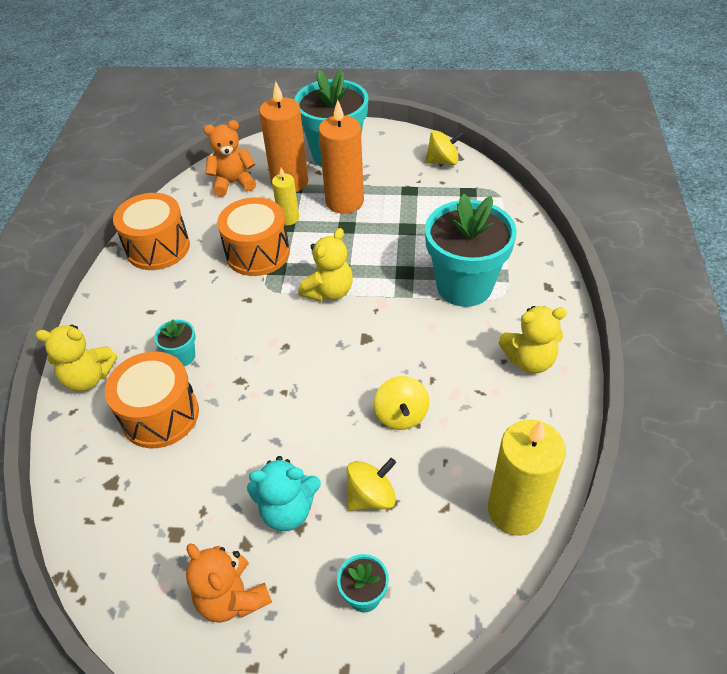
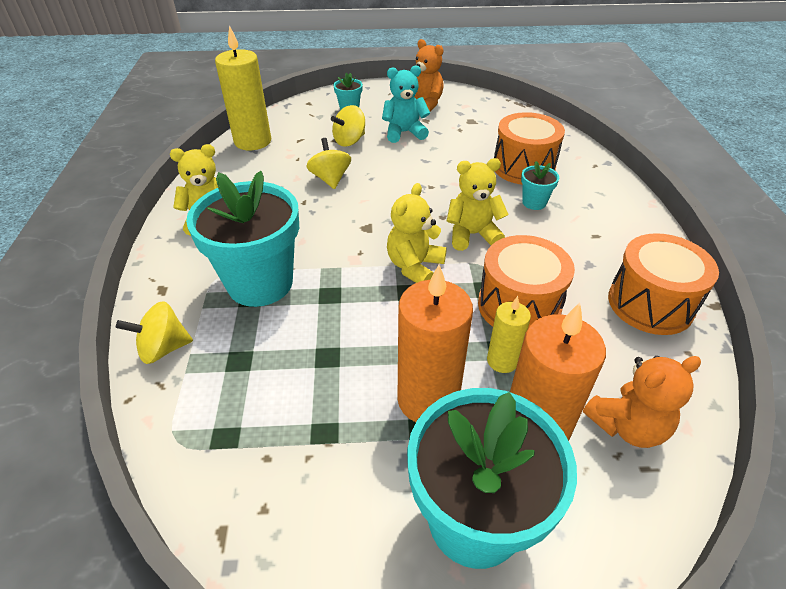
camera: 170 degrees right, 5 degrees down
(88, 378) = (603, 184): yellow teddy bear -> yellow teddy bear (472, 235)
(443, 161) = (258, 516): yellow spinning top -> yellow spinning top (163, 348)

